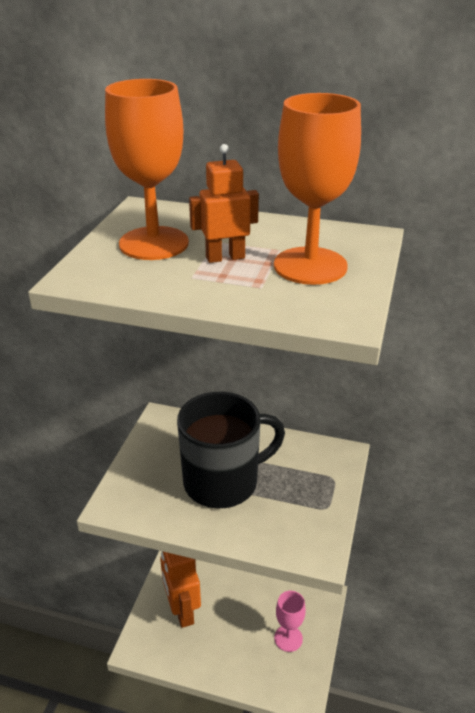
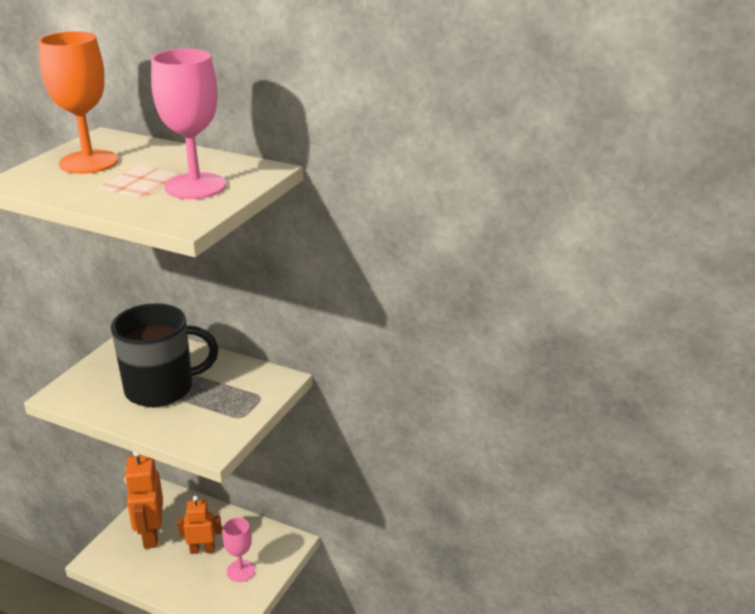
camera: 10 degrees right, 5 degrees down
(225, 257) = (135, 176): orange robot -> orange robot (202, 550)
(310, 266) = (195, 186): orange goblet -> pink goblet

